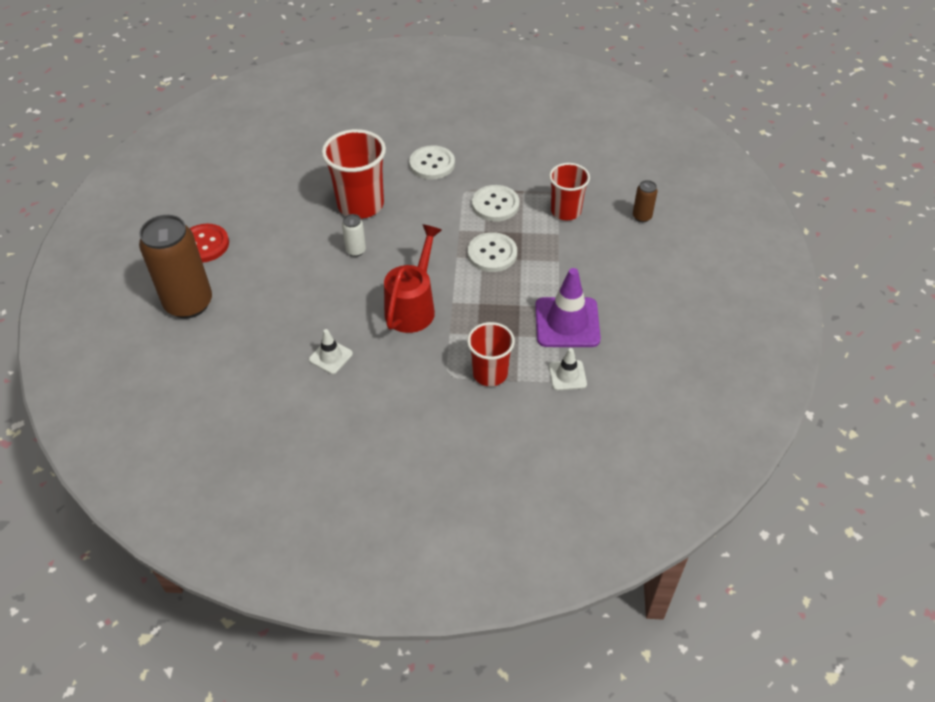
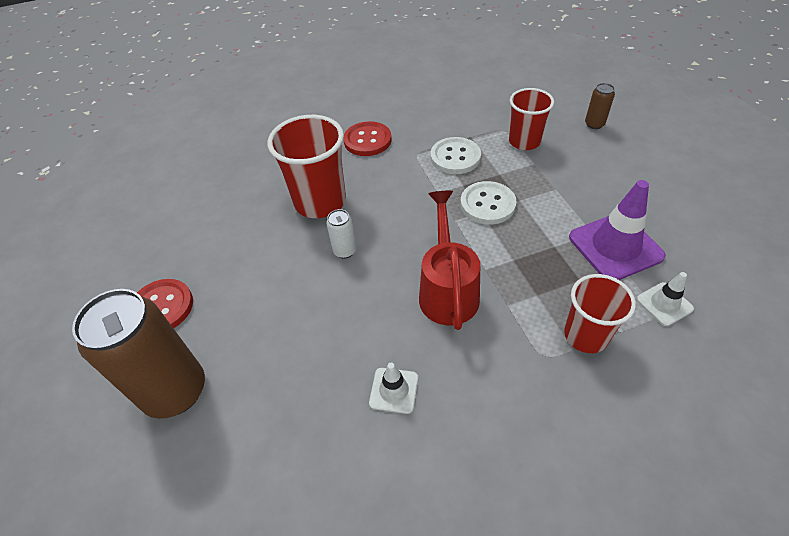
camera: 20 degrees left, 0 degrees up
(432, 164) = (367, 140): white button -> red button

